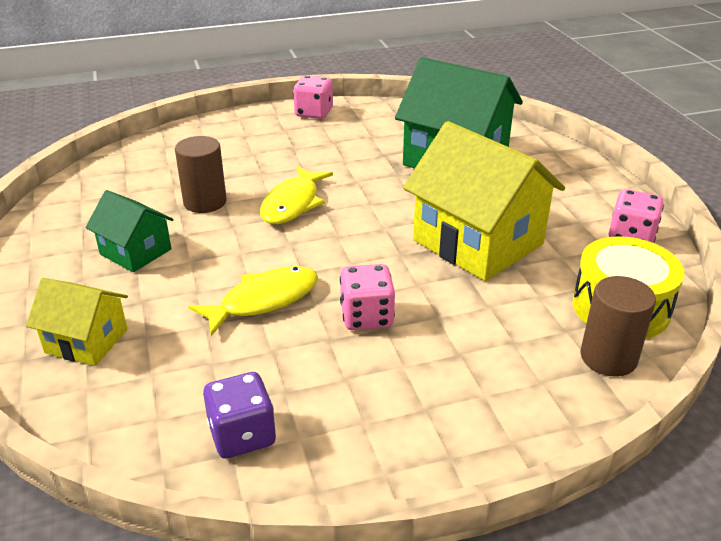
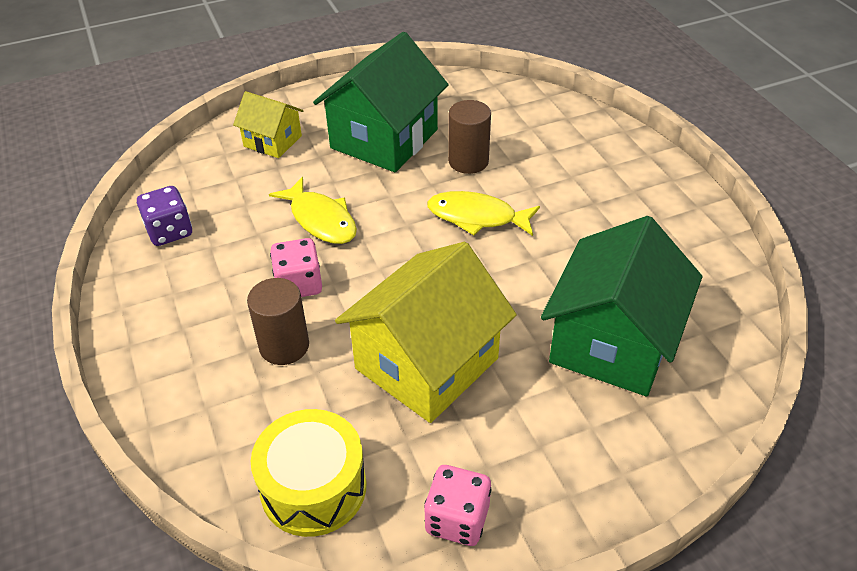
camera: 85 degrees right, 10 degrees up
(86, 341) = (272, 141): yellow house -> yellow house turned 75 degrees counterclockwise
(136, 252) = (384, 139): green house -> green house, size x1.88
(314, 113) = (687, 208): pink dice -> none
(608, 357) = (234, 465): brown cylinder -> brown cylinder (284, 346)

